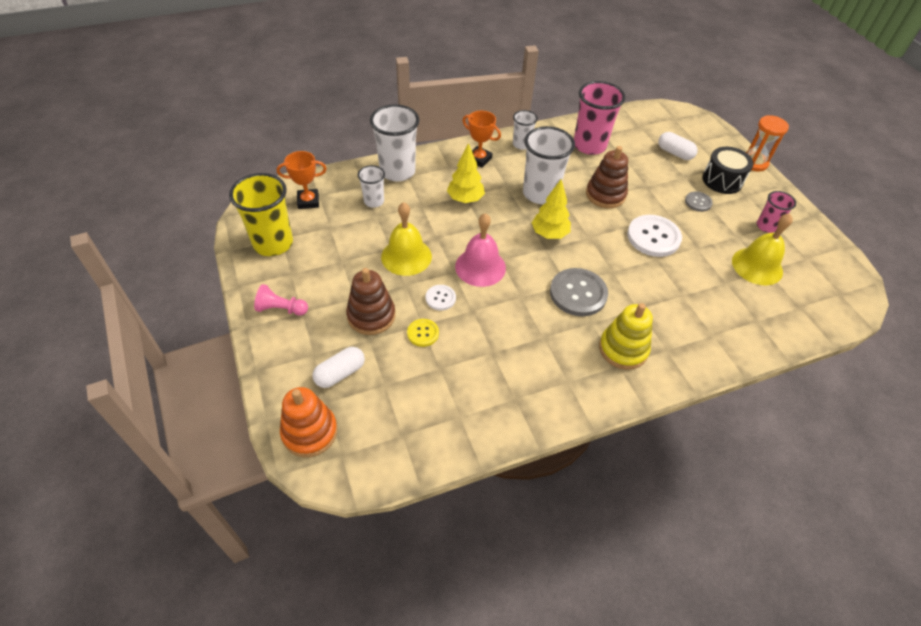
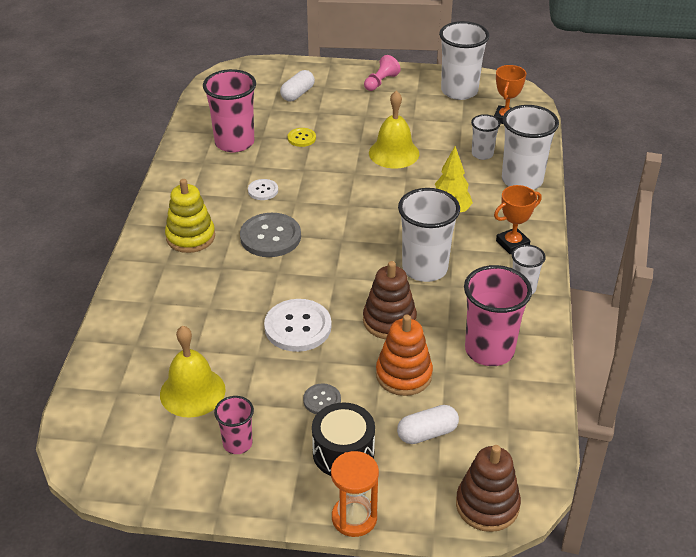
camera: 120 degrees right, 10 degrees down
(273, 243) = (459, 91): yellow cup -> white cup
(310, 432) = (261, 73): orange stacking toy -> orange stacking toy (403, 375)
(340, 373) = (297, 94): white capsule -> white capsule turned 45 degrees clockwise
(371, 316) = (340, 119): brown stacking toy -> brown stacking toy (487, 505)
(440, 298) = (330, 157): white button -> white button (263, 190)
(465, 388) = (234, 142): none -> pink cup
(480, 267) = (349, 190): pink bell -> none
(549, 234) = (359, 250): yellow tree -> none

